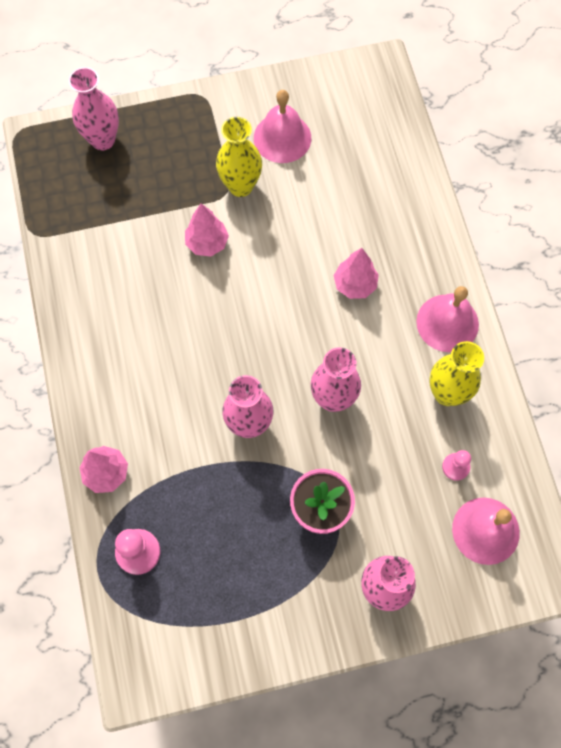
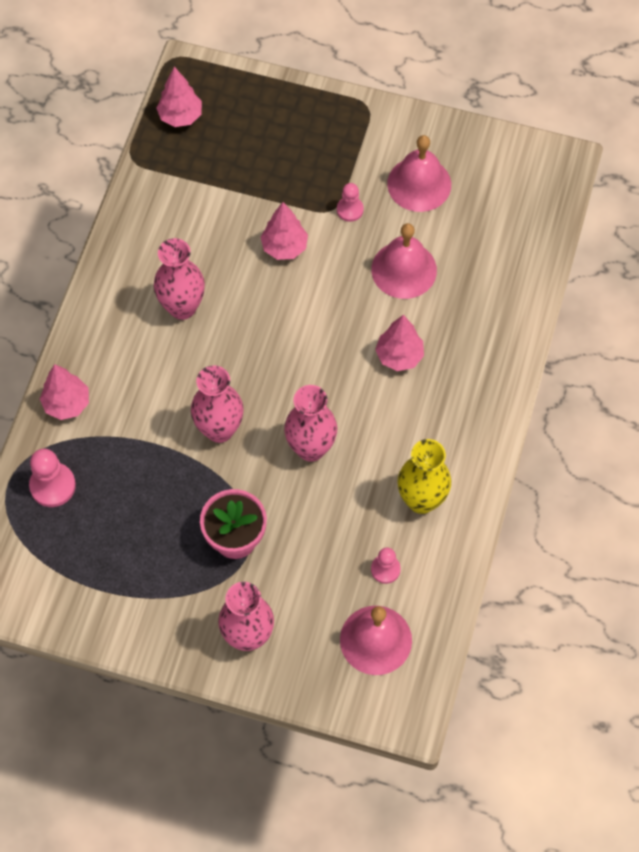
camera: 30 degrees right, 5 degrees down
(53, 178) = (180, 116): none -> pink tree
(103, 140) = (247, 103): pink vase -> pink vase (182, 307)
(240, 186) = (350, 210): yellow vase -> pink pawn
(447, 323) = (465, 437): pink bell -> pink bell (404, 269)

